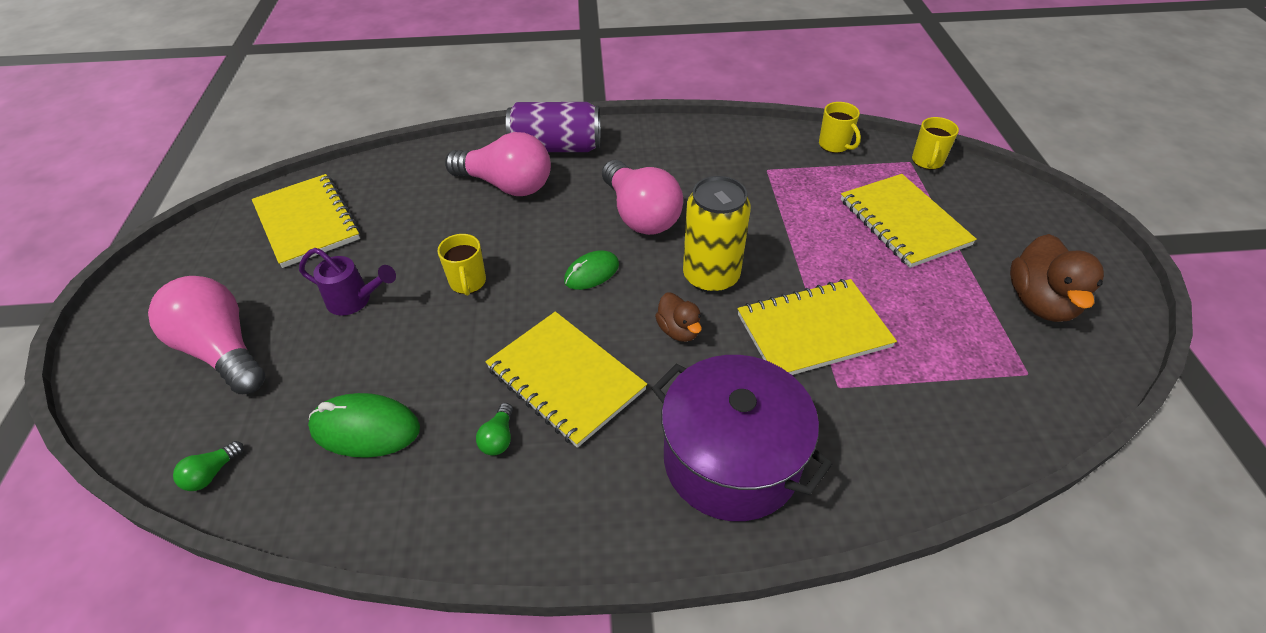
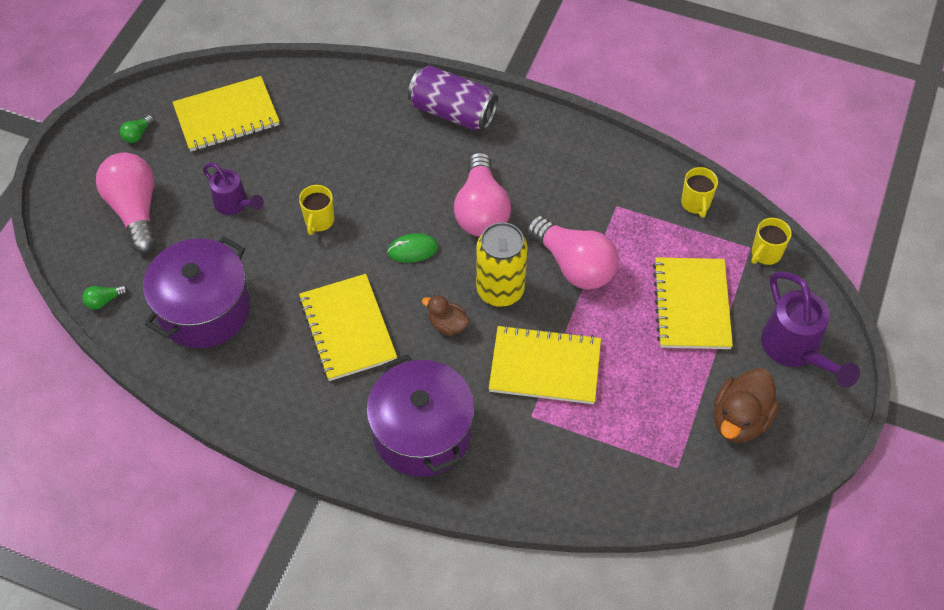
camera: 25 degrees right, 10 degrees up
(307, 222) = (227, 116): yellow notebook -> yellow notebook turned 75 degrees clockwise
(365, 429) = (204, 309): green mouse -> purple pot
(498, 438) = (283, 352): green light bulb -> green light bulb (137, 134)
(506, 185) = (391, 138): pink light bulb -> pink light bulb (573, 265)
(678, 330) = (447, 325): brown duck -> brown duck turned 120 degrees clockwise
(1027, 225) = (795, 351): none -> purple watering can

